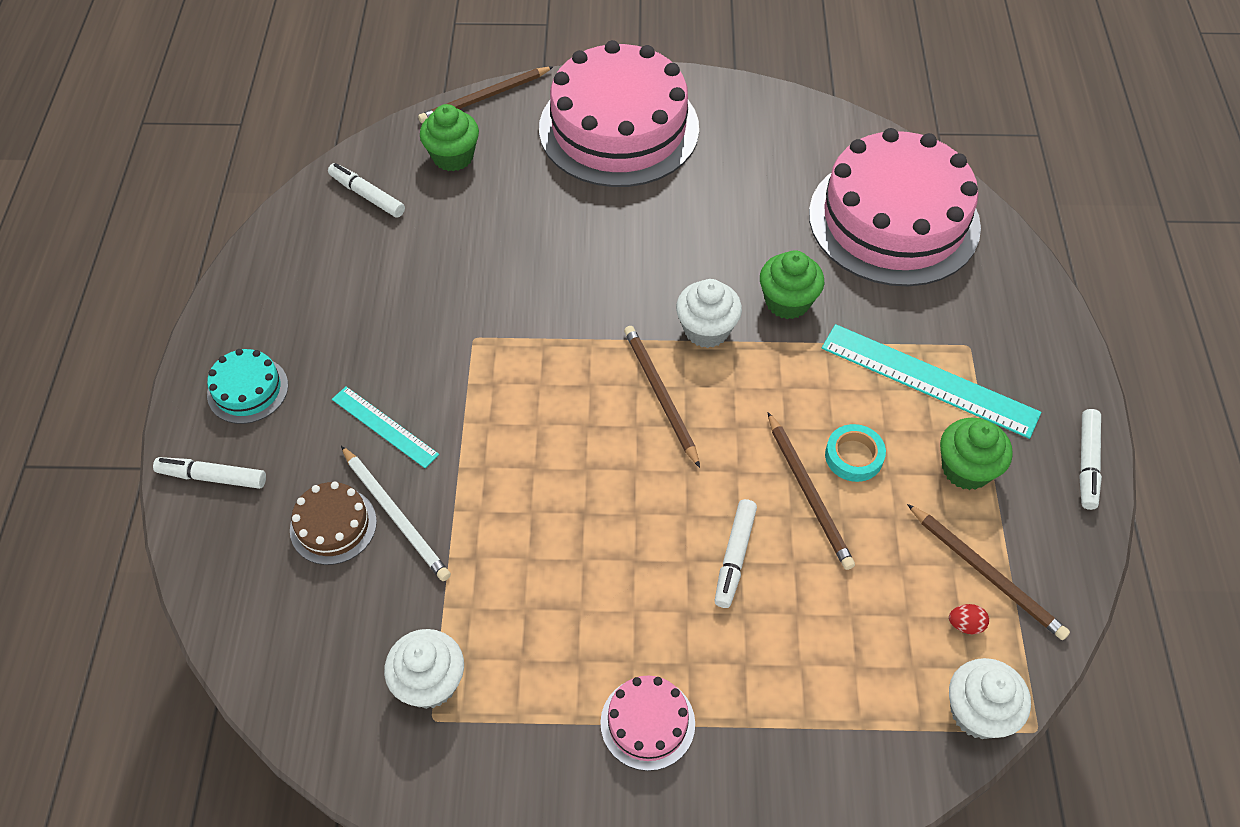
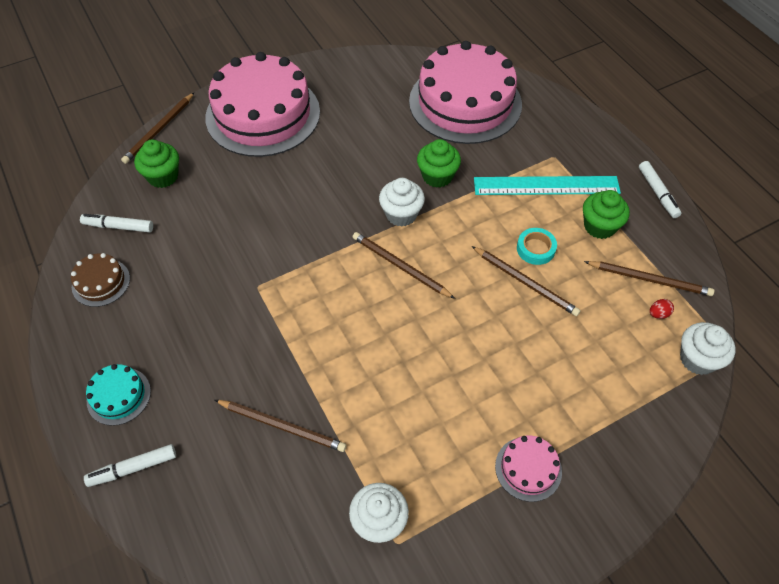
camera: 30 degrees left, 0 degrees up
(333, 525) = (243, 455): brown cake -> brown cake (101, 282)
(384, 426) = (235, 372): turquoise ruler -> none
(395, 515) = (282, 426): white pencil -> brown pencil
(735, 556) = (510, 341): white marker -> none

